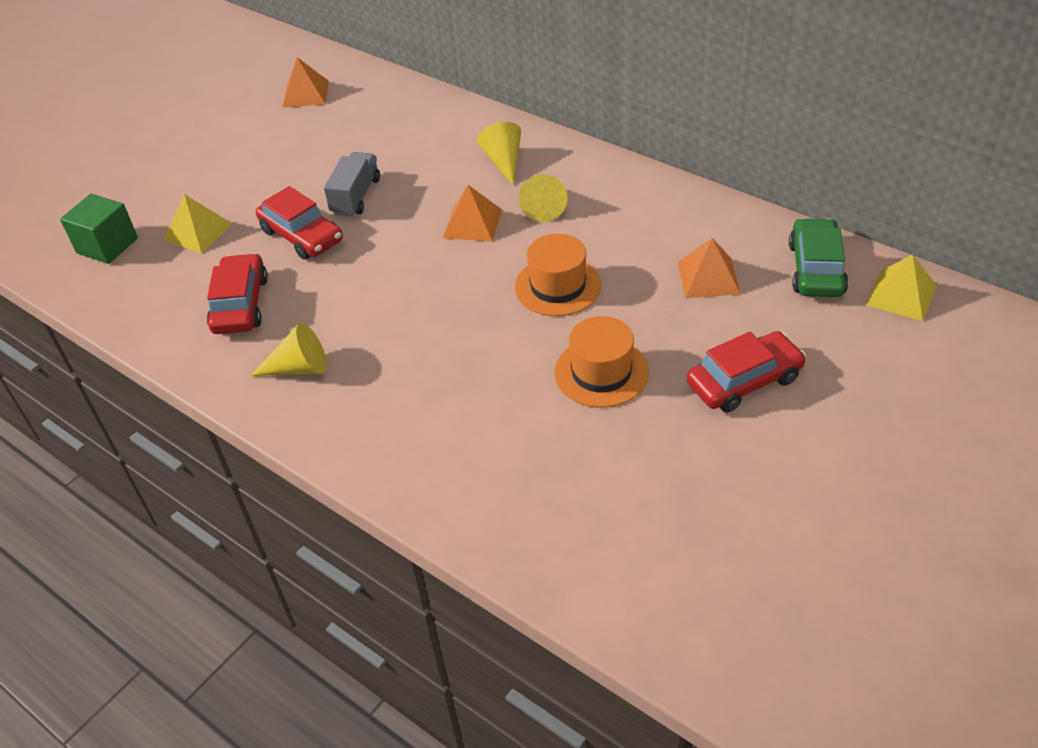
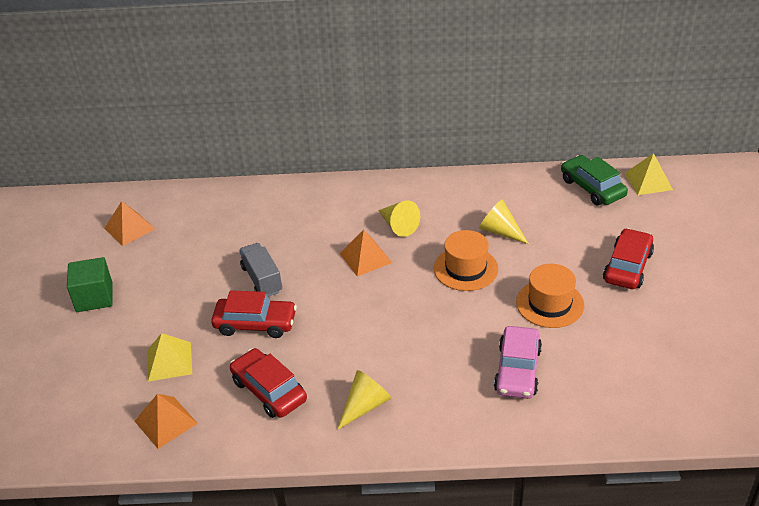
camera: 40 degrees left, 5 degrees down
(107, 245) = (104, 409): green cube -> green cube (94, 297)
(480, 422) = (517, 370): none -> pink car
(503, 162) = (337, 210): yellow cone -> yellow cone (500, 231)
(708, 278) = (543, 220): orange pyramid -> orange pyramid (166, 422)

